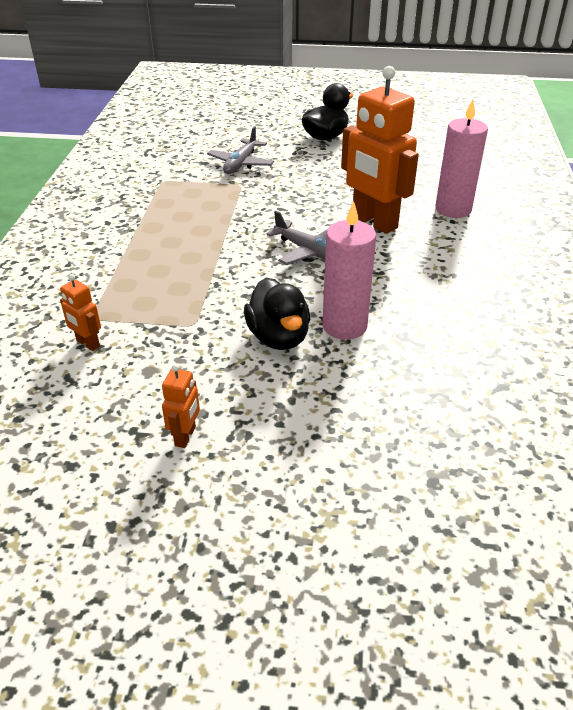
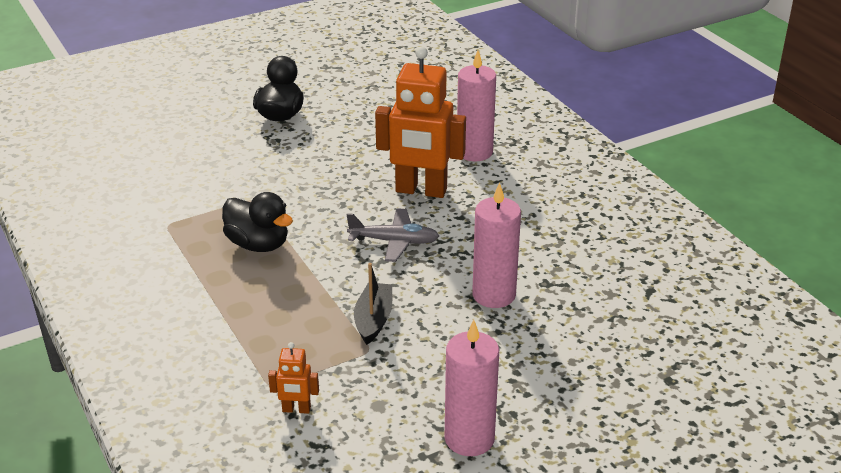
camera: 35 degrees left, 5 degrees down
(186, 436) = (469, 438): orange robot -> pink candle
(223, 303) = (373, 320): none -> black boat
(241, 164) = (228, 176): grey plane -> none
(278, 337) = (452, 328): black duck -> black duck (258, 244)

